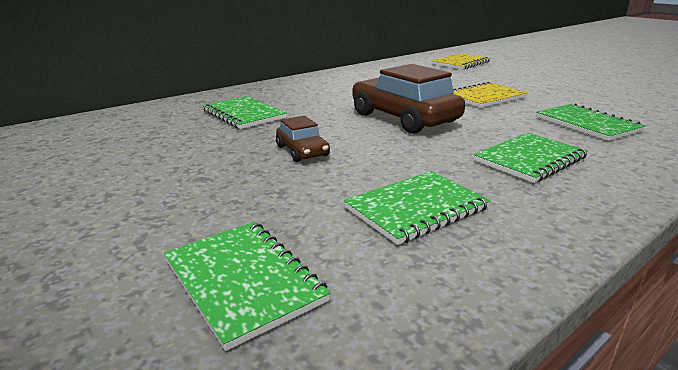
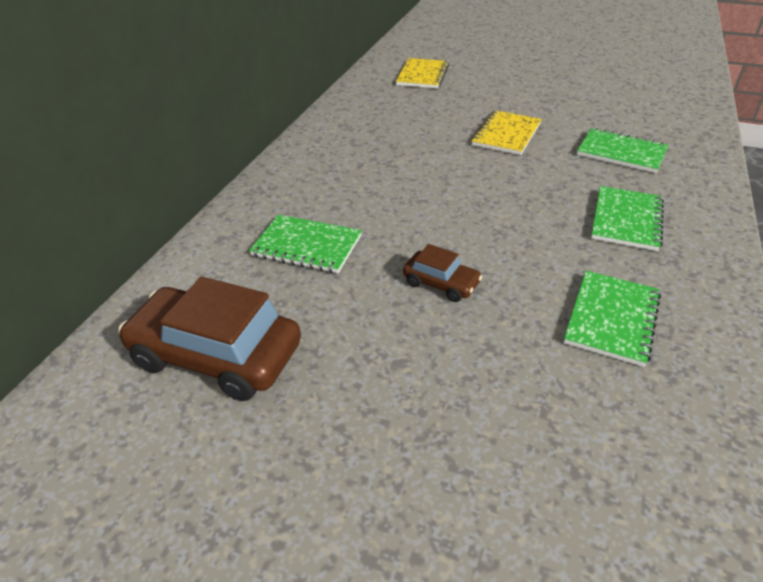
camera: 30 degrees left, 15 degrees up
(243, 281) = (587, 460): green notebook -> none
(403, 118) = (472, 195): brown car -> brown car (216, 355)

